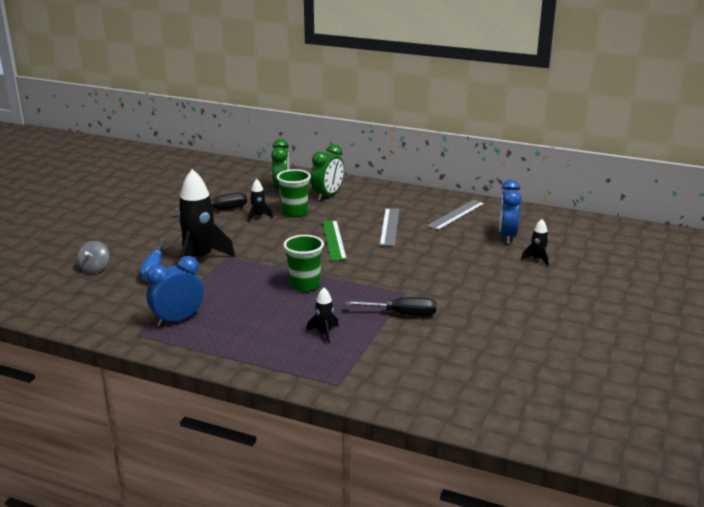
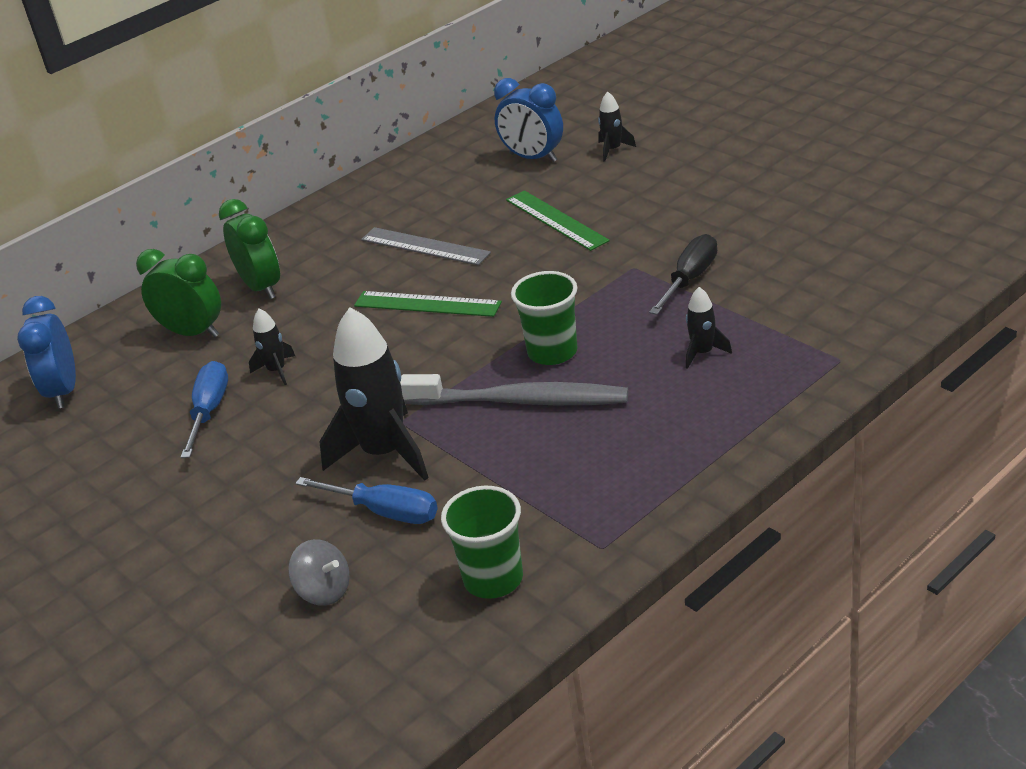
camera: 60 degrees left, 10 degrees up
(178, 320) = (582, 495): blue clock -> blue clock (63, 391)
(220, 210) = (209, 411): black screwdriver -> blue screwdriver
(255, 285) = (520, 401): none -> grey toothbrush
(294, 212) = (293, 329): green cup -> green cup (493, 579)
(441, 258) = (556, 220): none -> green ruler
(456, 215) = (434, 183): grey ruler -> none

